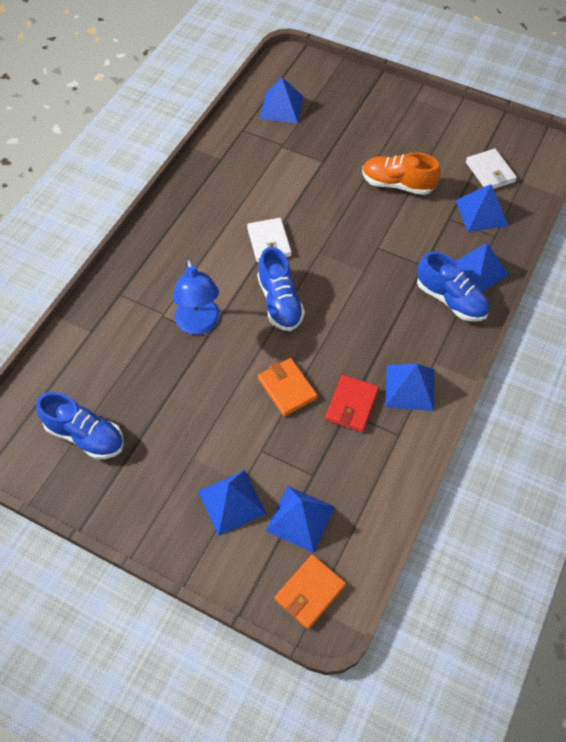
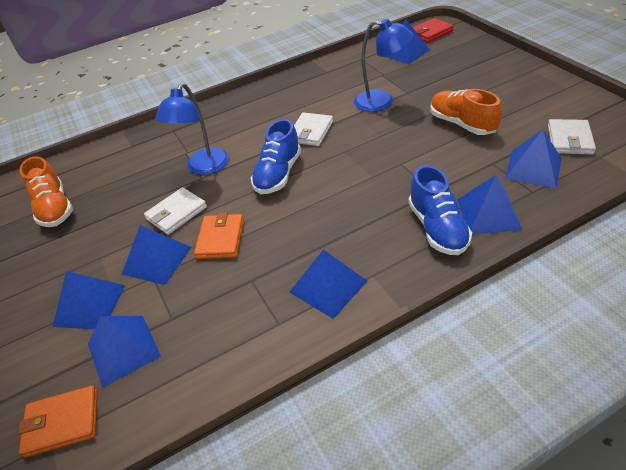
camera: 40 degrees right, 15 degrees down
(85, 435) = (54, 208): blue shoe -> orange shoe
(221, 383) = (176, 213): none -> white wallet
(249, 434) = (157, 260): none -> blue pyramid
(308, 181) = (382, 102): none -> blue lamp
(351, 405) = (260, 276): red wallet -> red wallet (430, 33)

